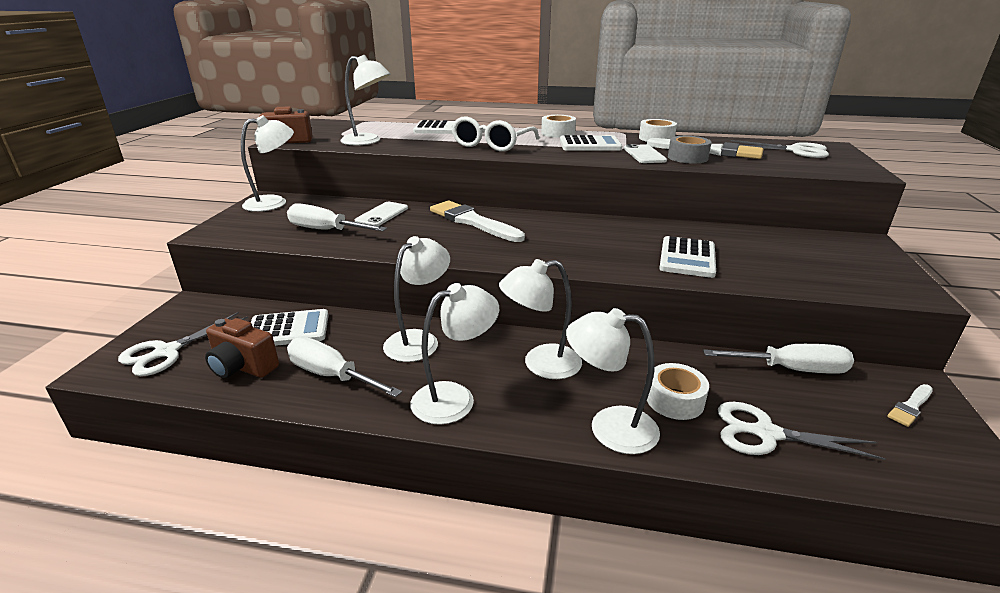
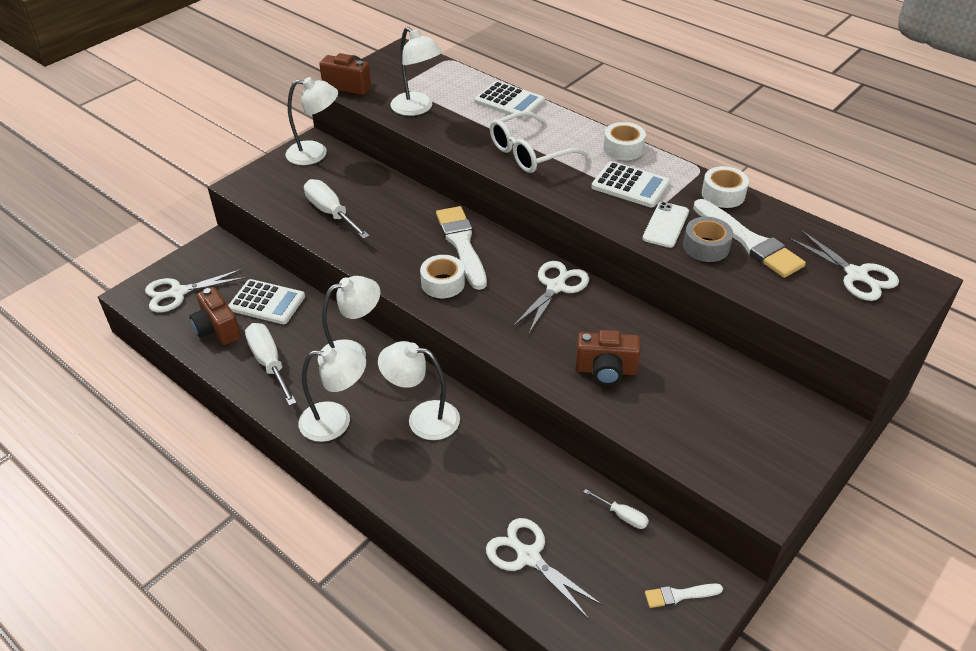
camera: 30 degrees right, 15 degrees up
(382, 214) = (392, 204): white phone -> none
(581, 225) = (556, 287): none -> white scissors
(609, 427) = (419, 496): white lamp -> none
(674, 400) = (492, 497): white tape -> white tape (443, 283)
(687, 258) = (606, 370): white calculator -> brown camera
(790, 369) = (622, 516): white screwdriver -> white screwdriver, size x0.53

